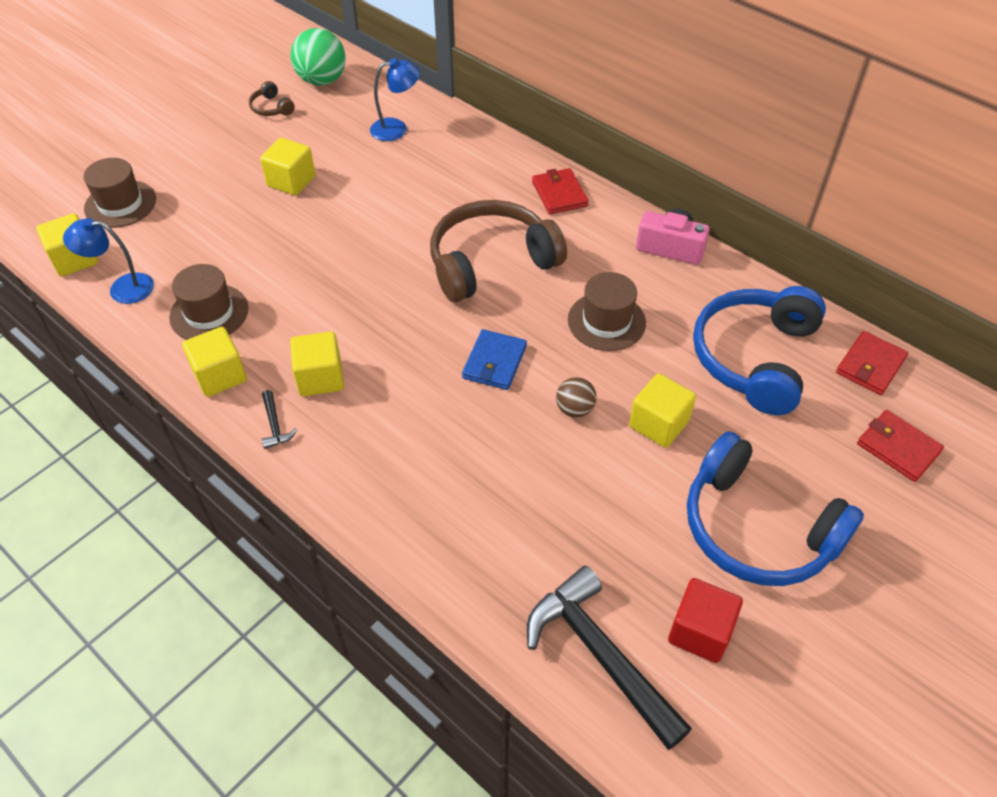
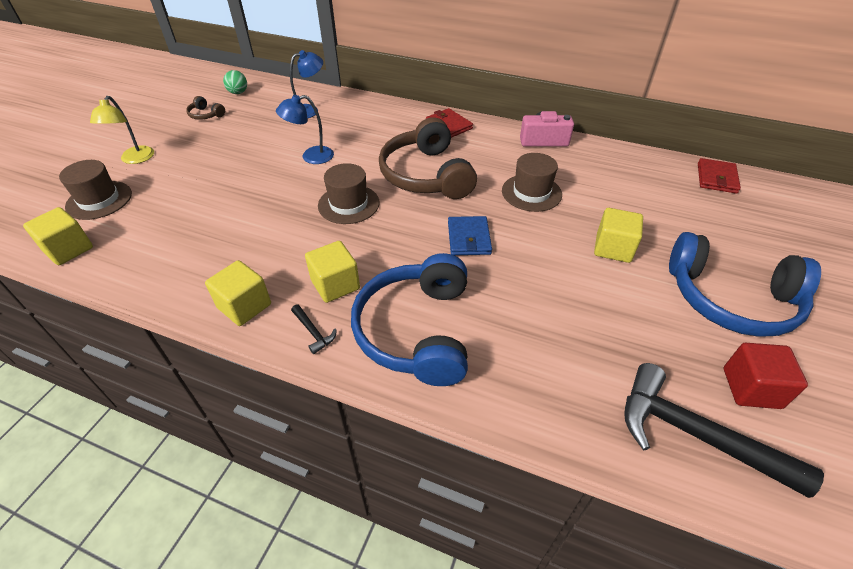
camera: 20 degrees left, 5 degrees down
(122, 288) = (123, 261): blue lamp -> blue lamp (311, 157)
(173, 156) = (135, 159): none -> yellow lamp
(209, 313) = (213, 260): brown hat -> brown hat (348, 204)
(291, 181) = (243, 156): yellow cube -> none
(322, 80) = (238, 93): green ball -> green ball, size x0.55
(491, 262) = (426, 175): brown headphones -> brown headphones turned 60 degrees counterclockwise
(575, 409) = (548, 254): brown ball -> none
(754, 358) = (644, 191): blue headphones -> blue headphones (416, 330)
(898, 447) = (773, 221): red wallet -> none

